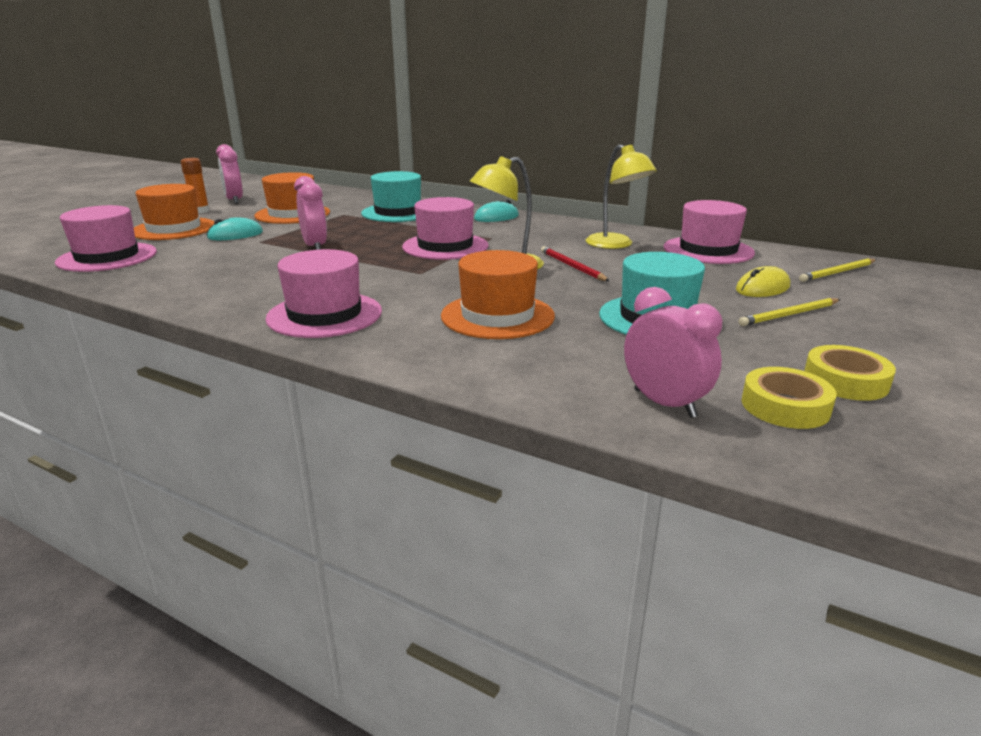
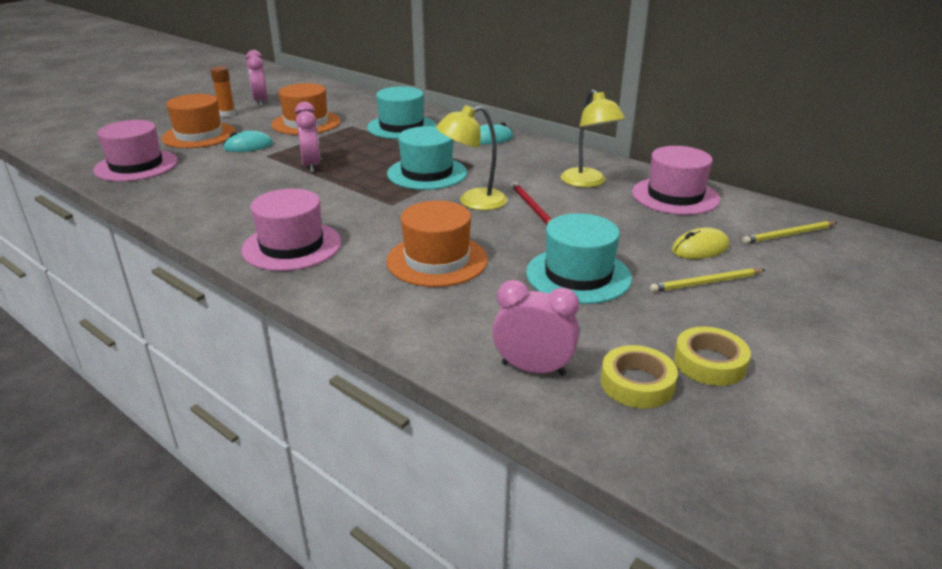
camera: 10 degrees right, 5 degrees up
(445, 246) = (427, 173): pink hat -> turquoise hat
(664, 403) = (533, 369): pink clock -> pink clock turned 45 degrees counterclockwise

